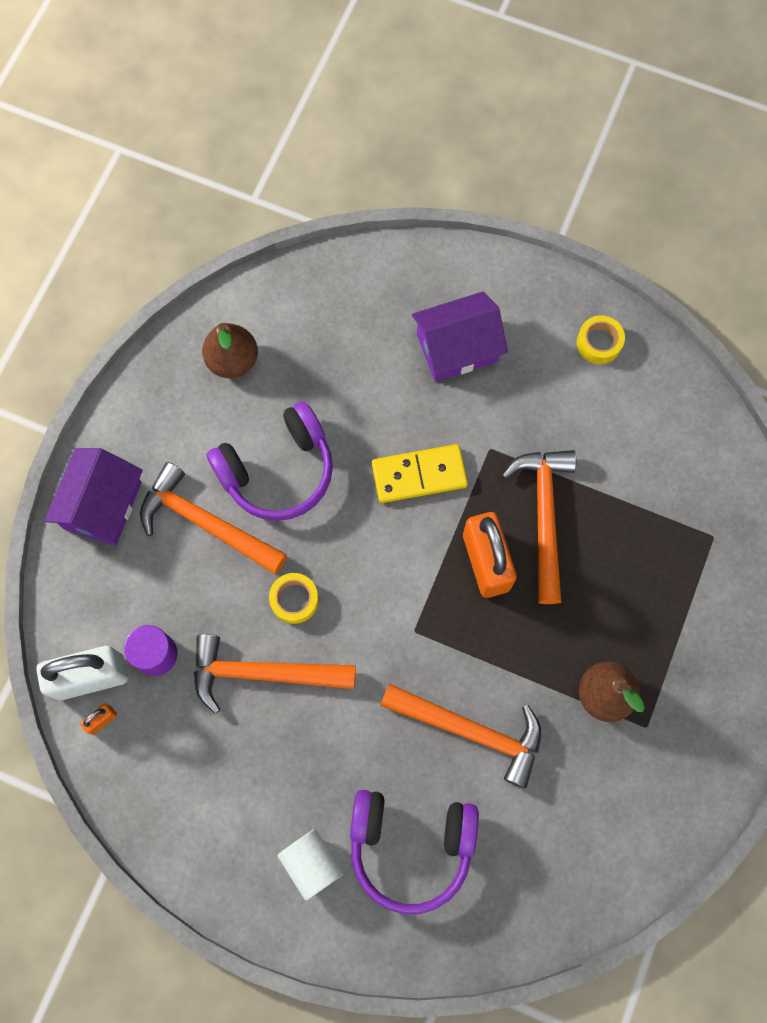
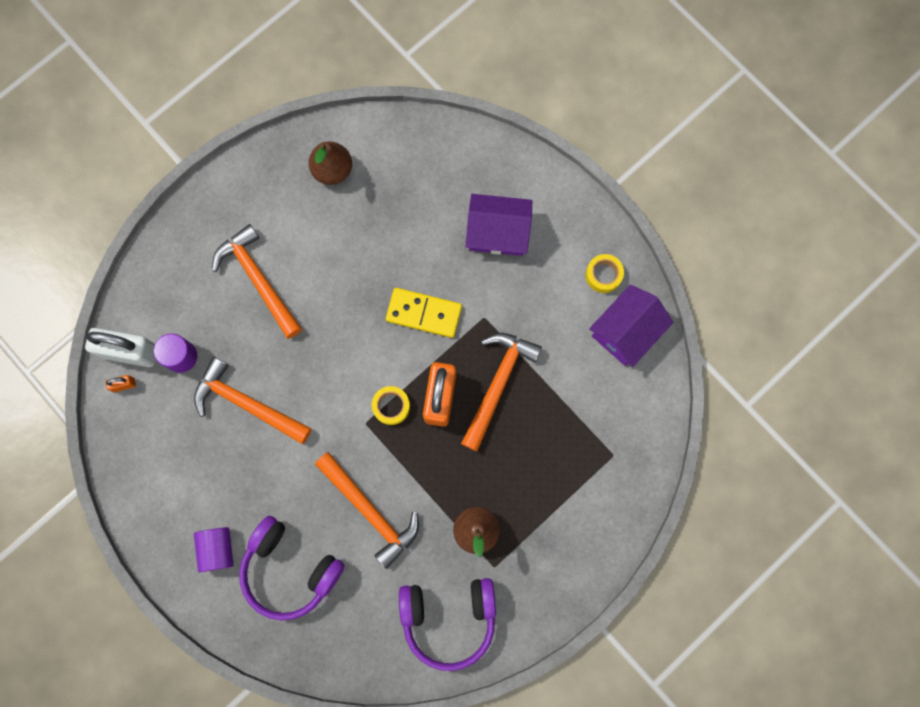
camera: 25 degrees right, 5 degrees up
(102, 505) = (193, 234): purple house -> purple house (626, 331)
(277, 470) = (326, 265): purple headphones -> purple headphones (449, 617)
(294, 600) = (293, 362): yellow tape -> yellow tape (391, 406)
(311, 863) = (218, 549): white cylinder -> purple cylinder

